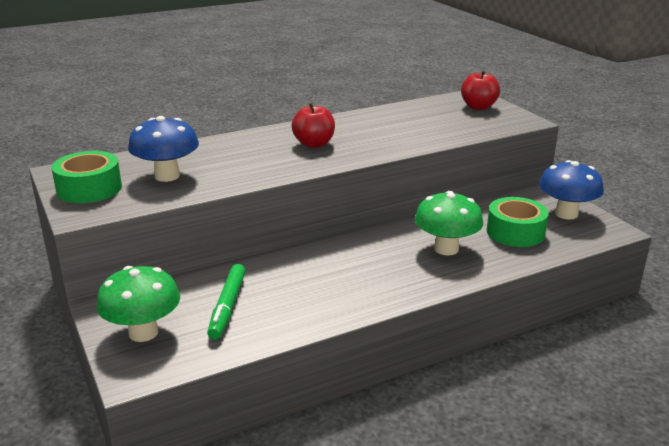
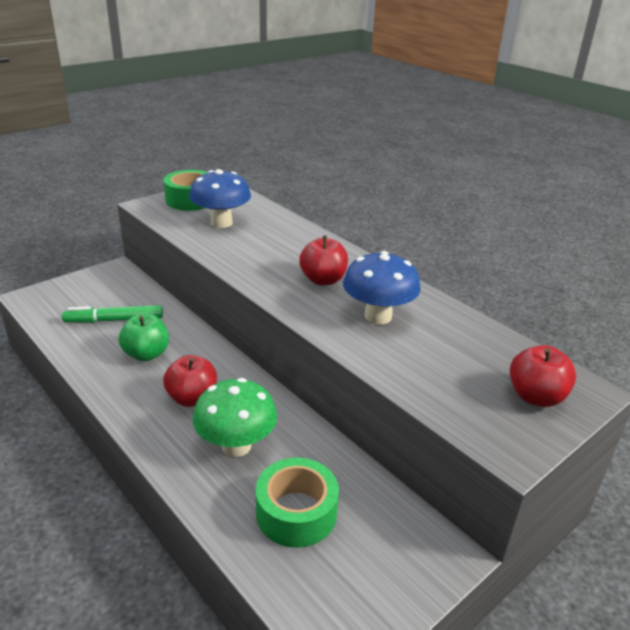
camera: 75 degrees right, 5 degrees up
(143, 332) = (80, 291): green mushroom -> none
(304, 287) = (146, 354): none -> green apple
(382, 265) = (192, 398): none -> red apple
(566, 214) = (376, 578): blue mushroom -> blue mushroom (378, 316)

